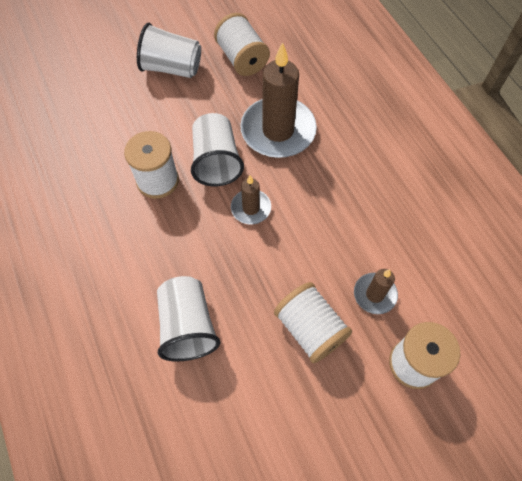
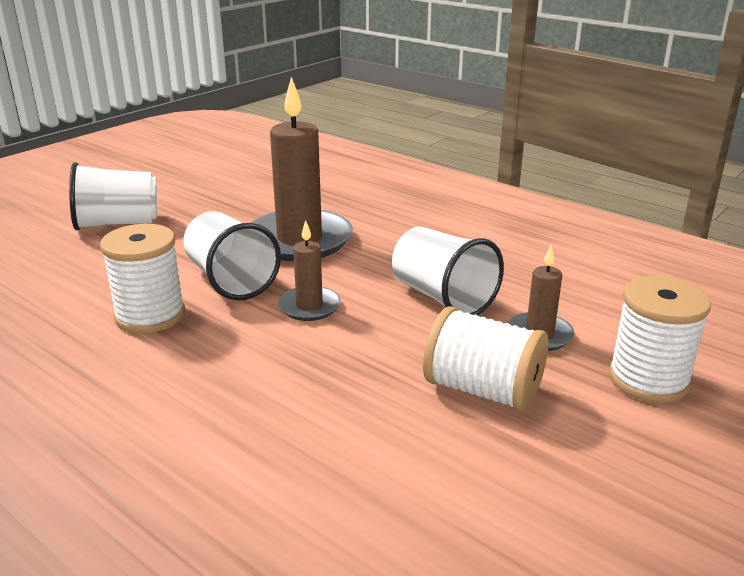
camera: 25 degrees left, 35 degrees down
(188, 326) = (291, 444): white cup -> white cup (442, 298)
(242, 59) = (212, 200): white spool -> none

